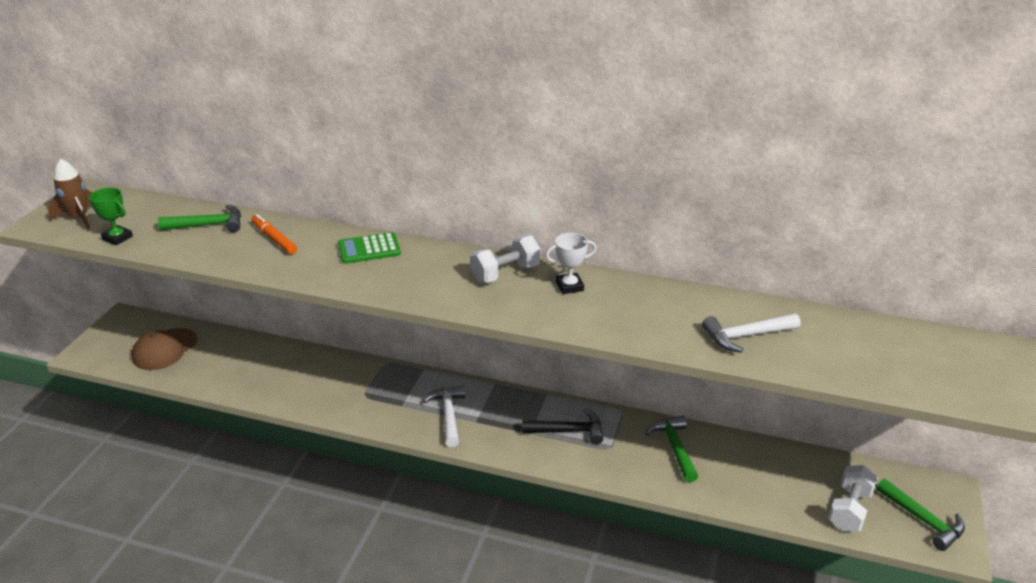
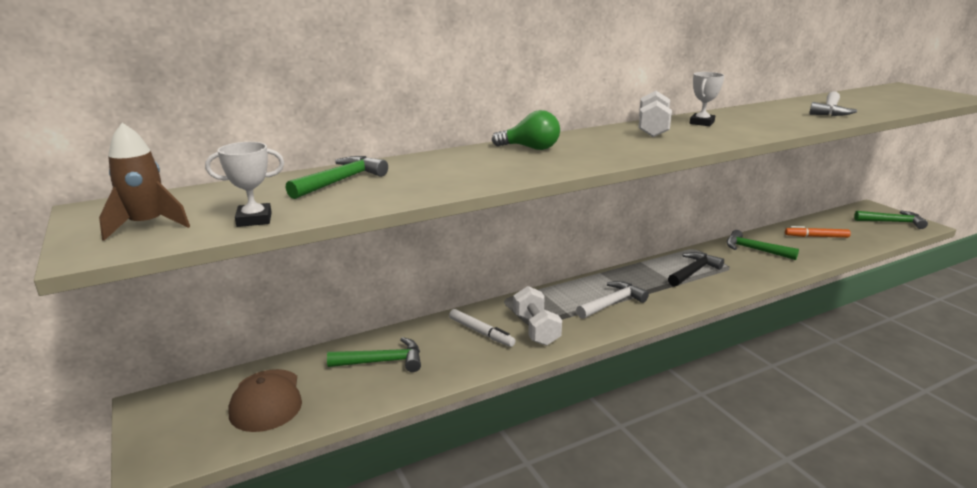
camera: 45 degrees left, 10 degrees down
(117, 238) = (254, 219): green trophy -> white trophy
(247, 363) = (383, 361): none -> green hammer
(274, 239) = (434, 167): orange marker -> orange marker (816, 236)
(327, 379) = (481, 332): none -> white marker
(369, 249) = (530, 148): green calculator -> green light bulb
(448, 415) = (612, 303): white hammer -> white hammer turned 105 degrees clockwise
(849, 510) = (867, 233): white dumbbell -> white dumbbell (536, 329)

